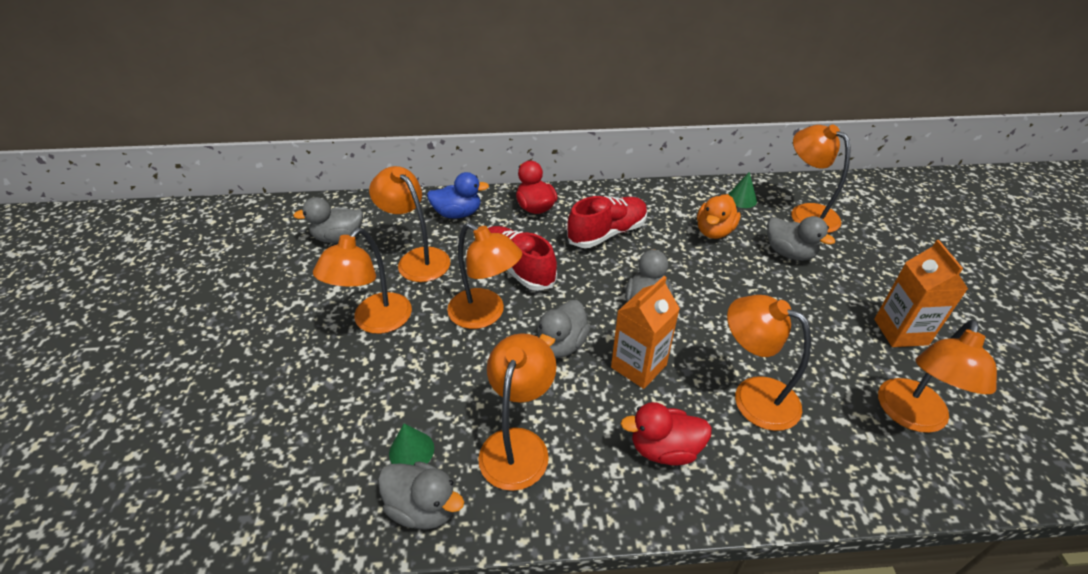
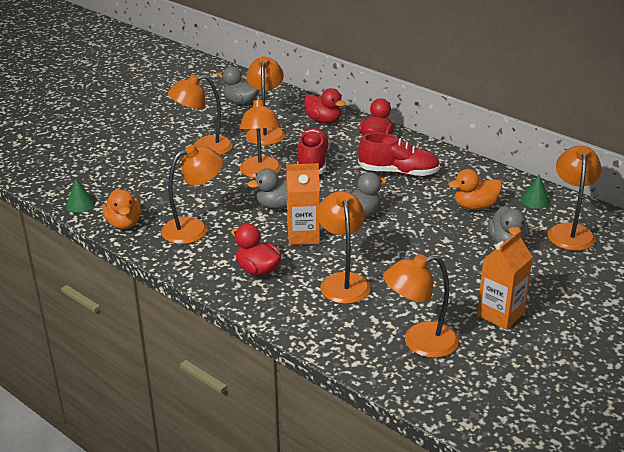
camera: 45 degrees right, 10 degrees down
(411, 450) = (147, 203): green cone -> green cone (80, 205)
(423, 508) = (124, 224): grey duck -> orange duck
(458, 214) = (323, 120): blue duck -> red duck

